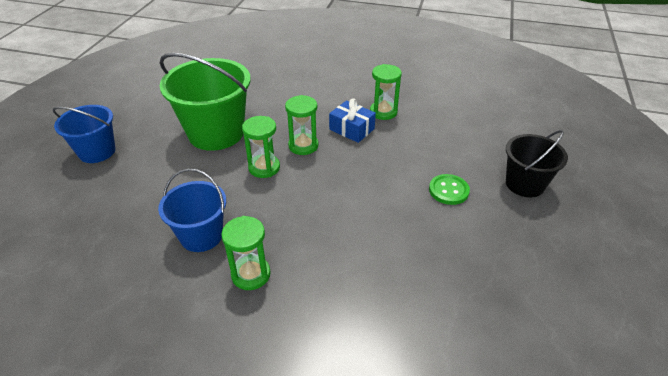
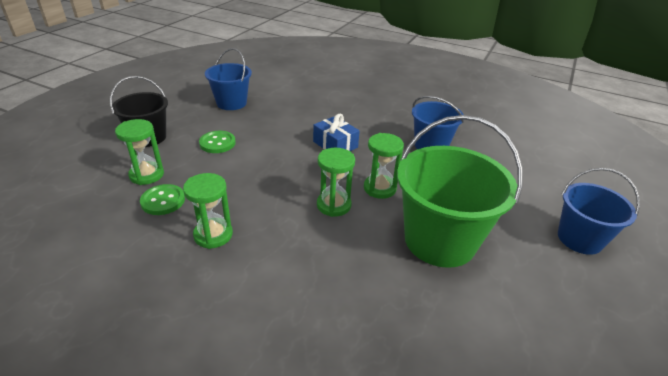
camera: 170 degrees left, 5 degrees down
(251, 274) = (391, 121): green hourglass -> green hourglass (147, 175)
(352, 129) = (268, 216): blue gift -> blue gift (335, 144)
(440, 127) = (163, 201): none -> green button
(491, 265) = (231, 103): none -> blue bucket

